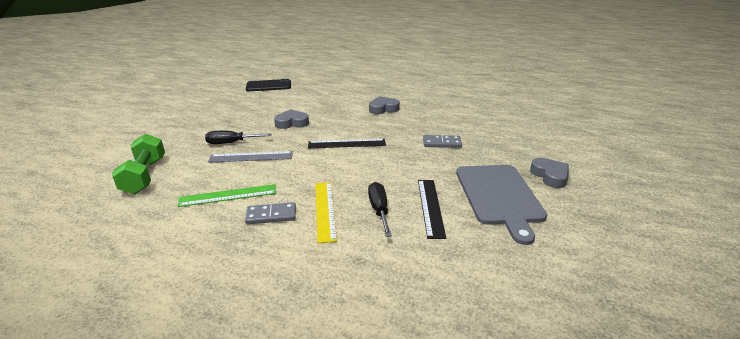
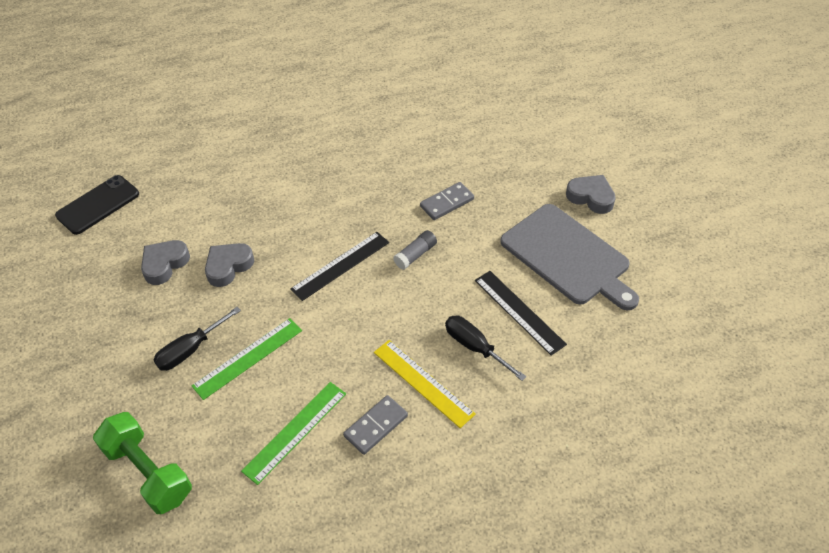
camera: 35 degrees left, 20 degrees up
(251, 157) = (248, 358): grey ruler -> green ruler
(383, 109) = (319, 172): grey heart -> grey heart (164, 264)
(395, 156) = (415, 255): none -> grey glue stick

